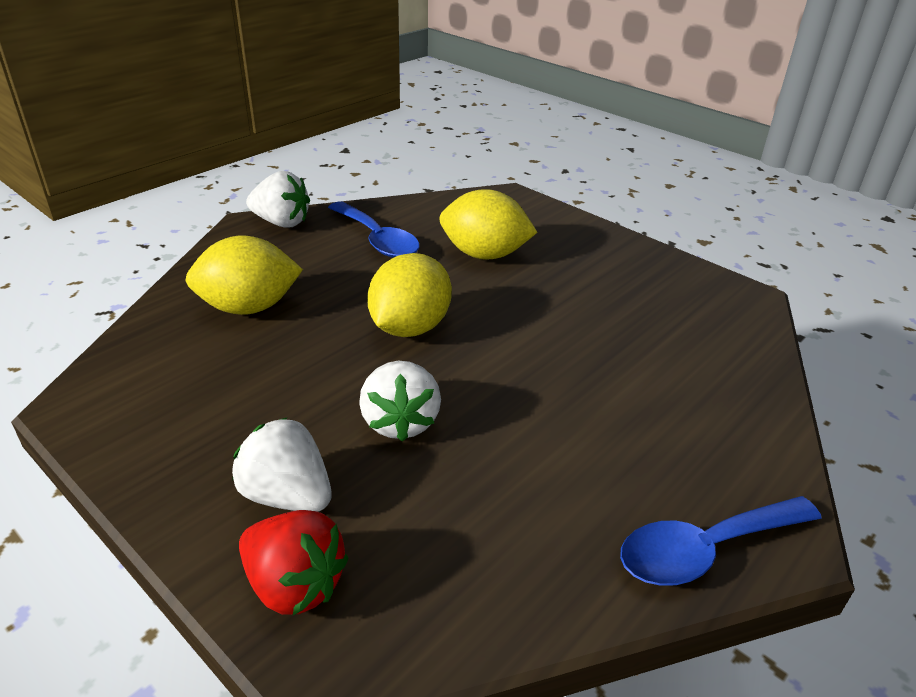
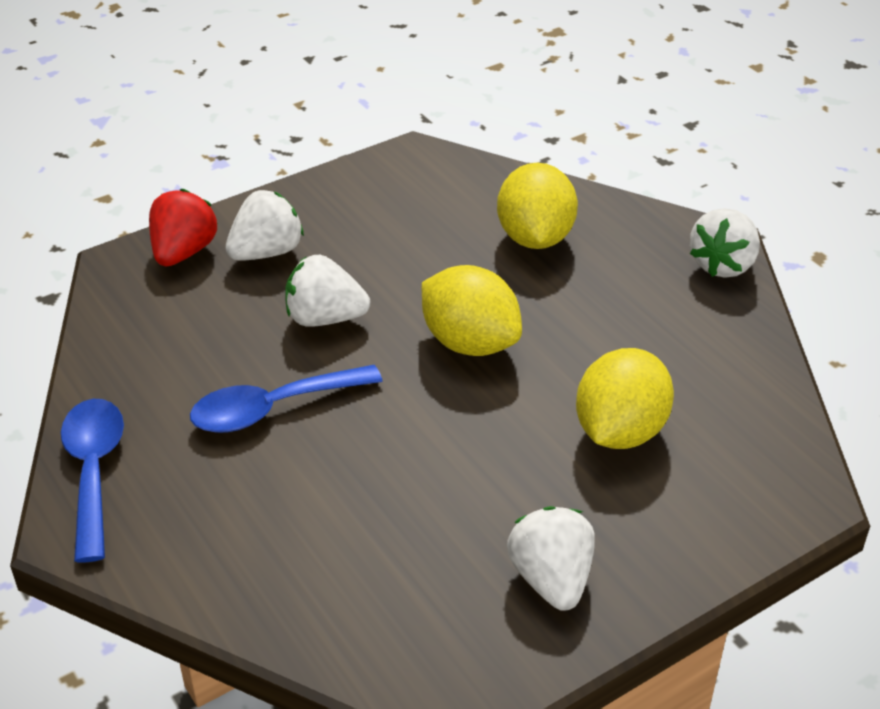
camera: 105 degrees right, 5 degrees up
(294, 585) = (183, 252): red strawberry -> red strawberry turned 150 degrees clockwise
(377, 239) = (671, 339): blue spoon -> blue spoon (273, 408)
(634, 271) = (551, 579): none -> white strawberry

